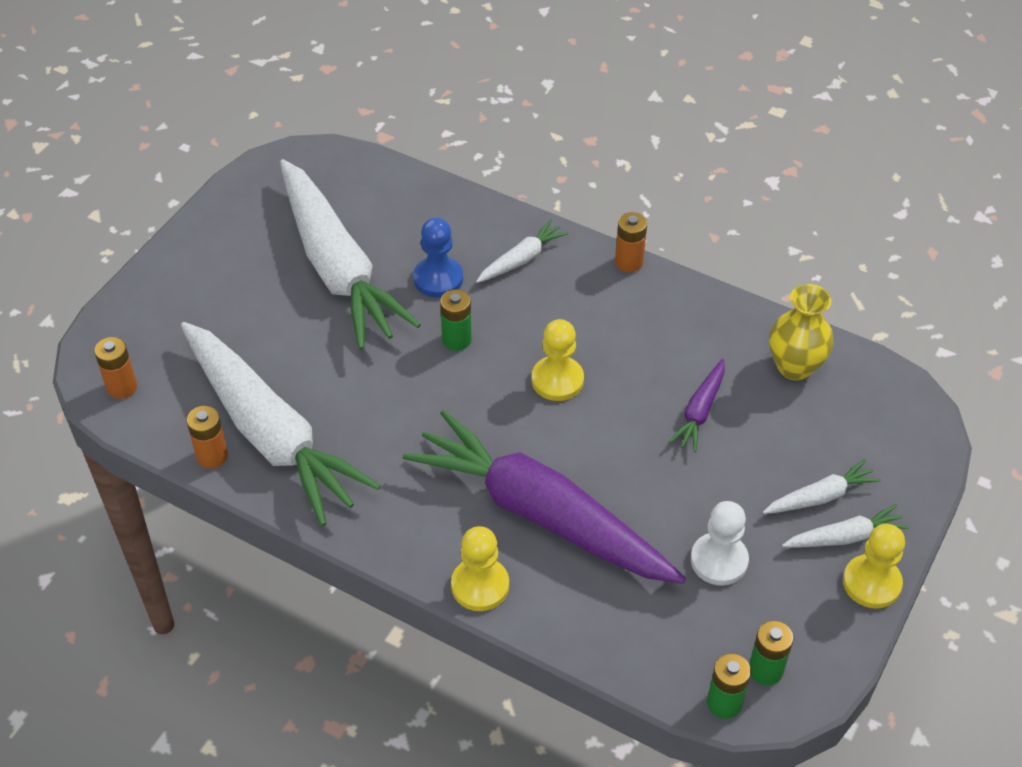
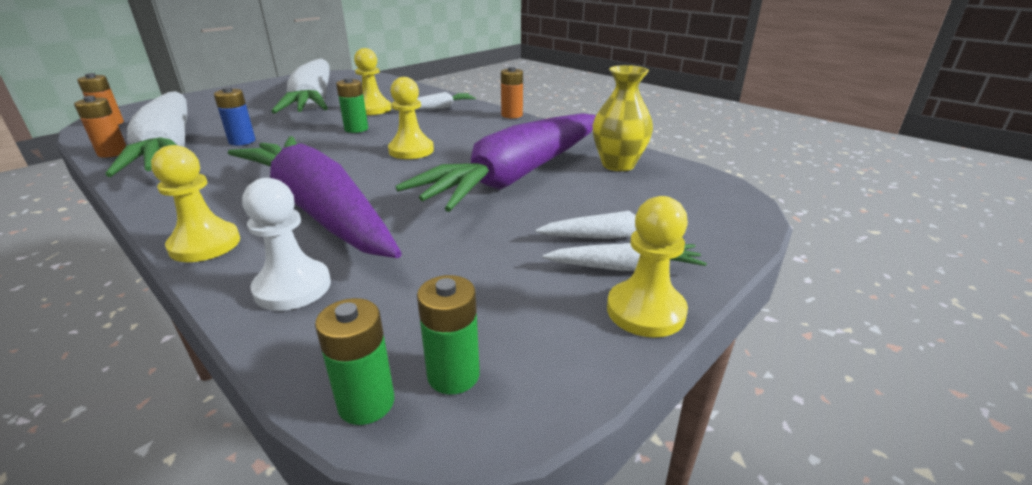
camera: 15 degrees right, 20 degrees down
(341, 399) = (242, 141): none -> blue battery
(438, 279) = (373, 109): blue pawn -> yellow pawn
(700, 411) = (517, 176): purple carrot -> purple carrot, size x2.40
(719, 560) = (467, 264): white pawn -> white pawn (293, 287)

